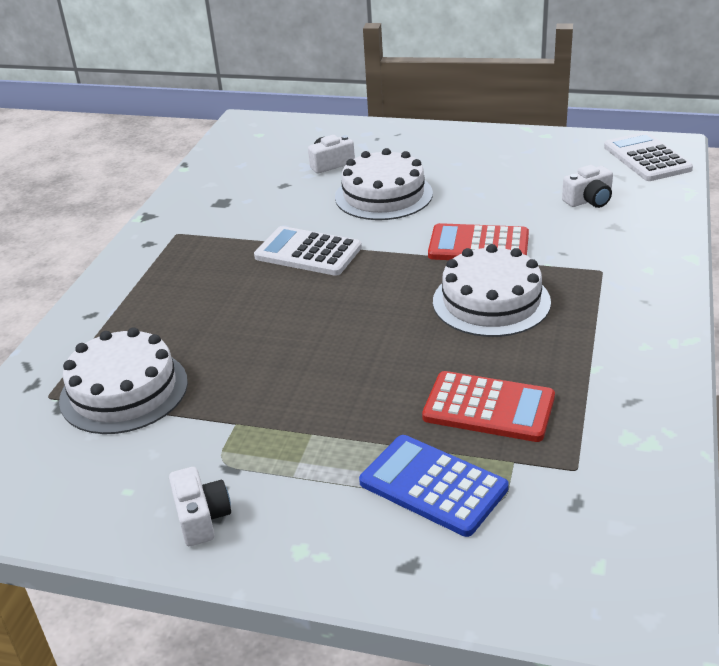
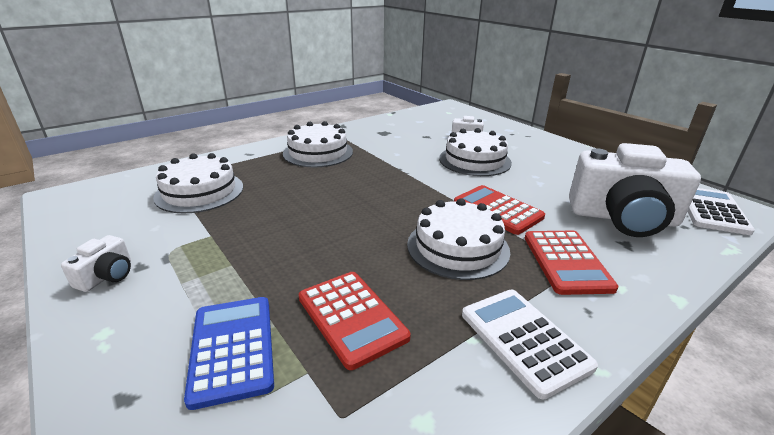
camera: 35 degrees right, 5 degrees down
(183, 269) = (318, 152): none -> white cake
(308, 252) = (388, 170): white calculator -> white calculator (524, 340)
(589, 200) = (623, 218): white camera -> white camera, size x2.34
(590, 268) = (566, 262): none -> red calculator

